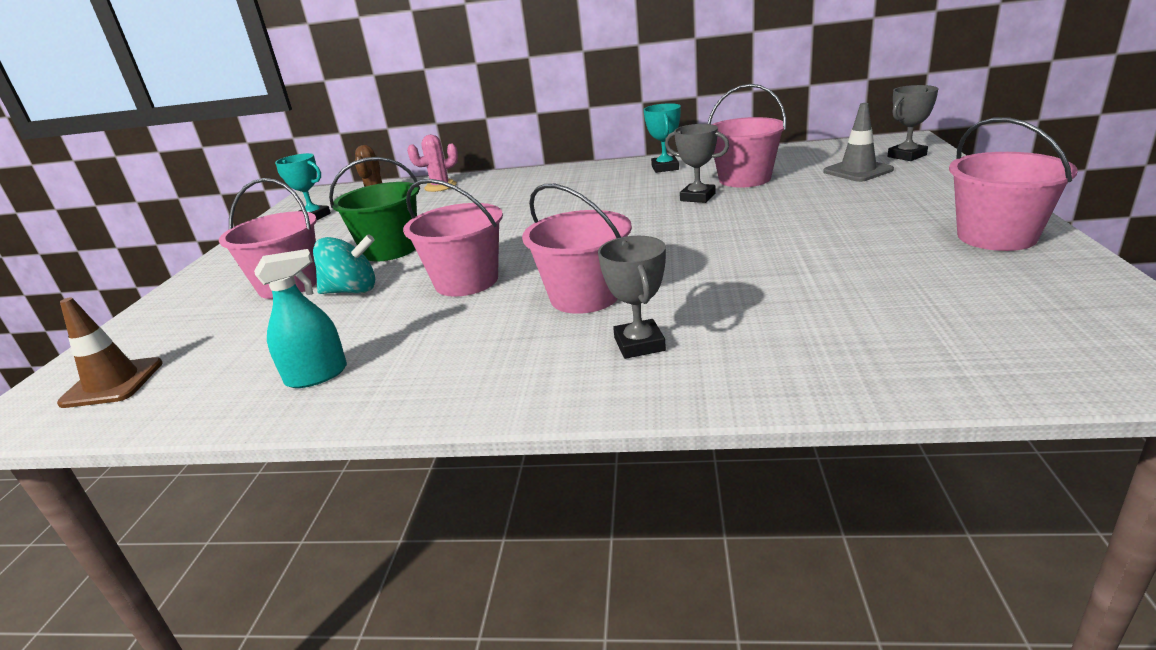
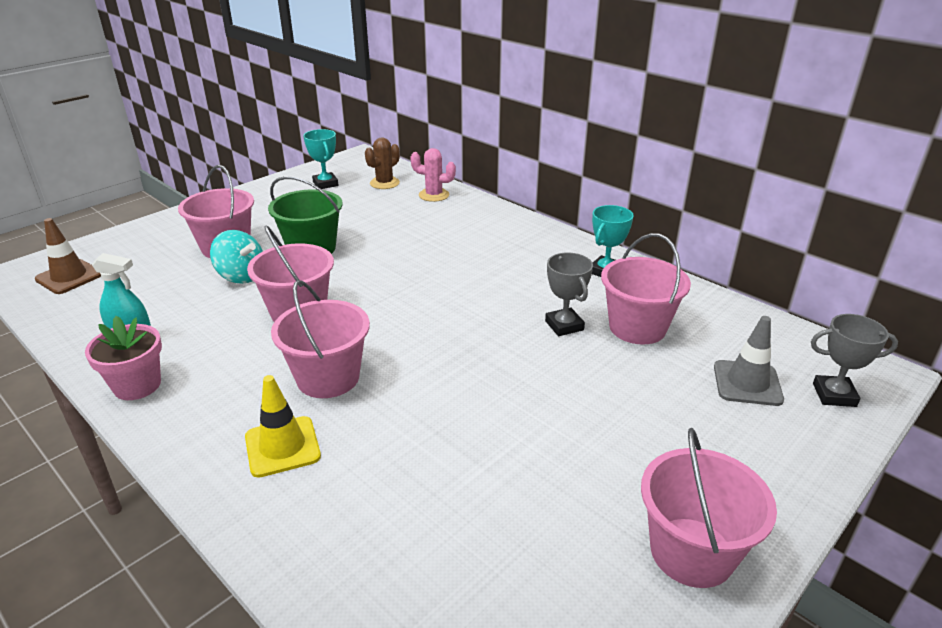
camera: 35 degrees right, 5 degrees up
(399, 394) = (137, 385): none -> pink flower pot
(639, 344) = (282, 446): grey trophy -> yellow traffic cone

